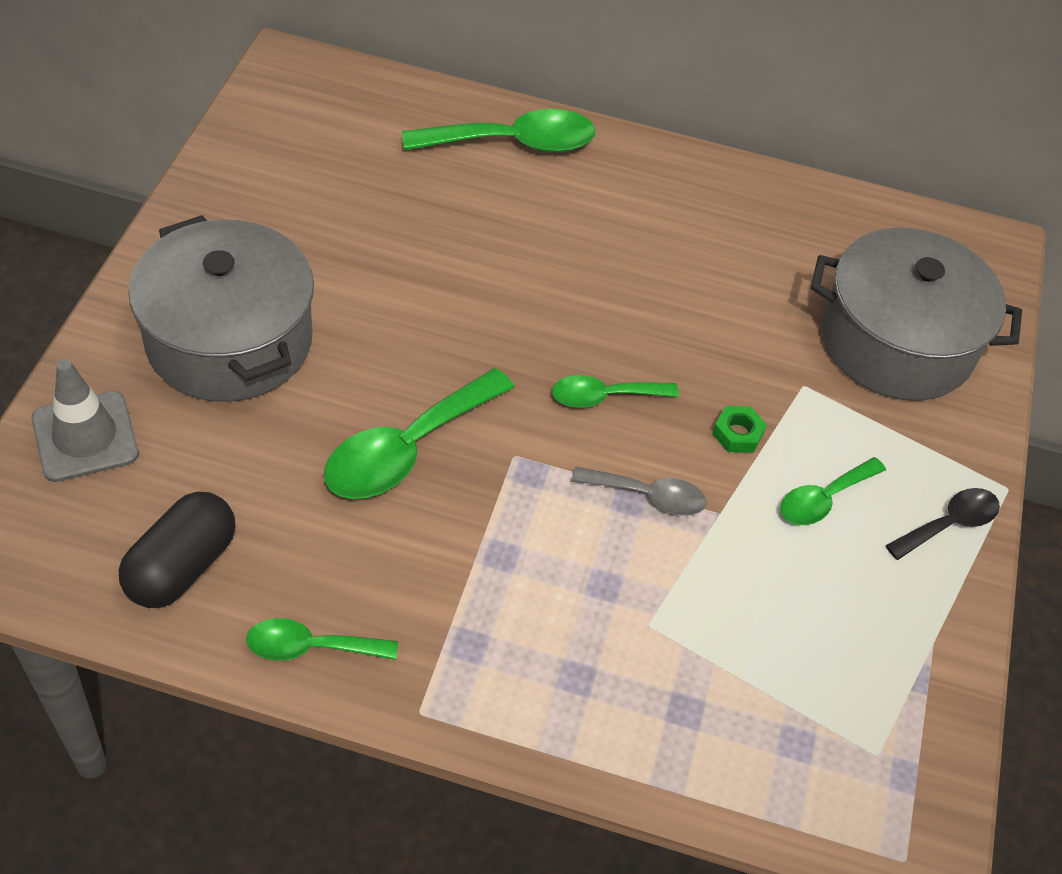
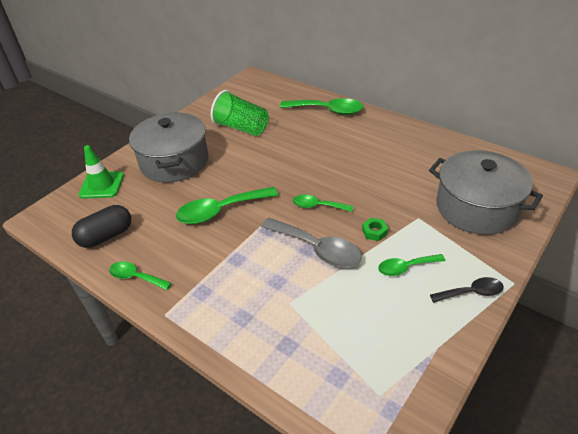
camera: 30 degrees right, 10 degrees down
(85, 437) = (102, 185): grey traffic cone -> green traffic cone
(340, 220) = (242, 128): none -> green cup
(648, 496) = (317, 249): grey spoon -> grey spoon, size x1.71

